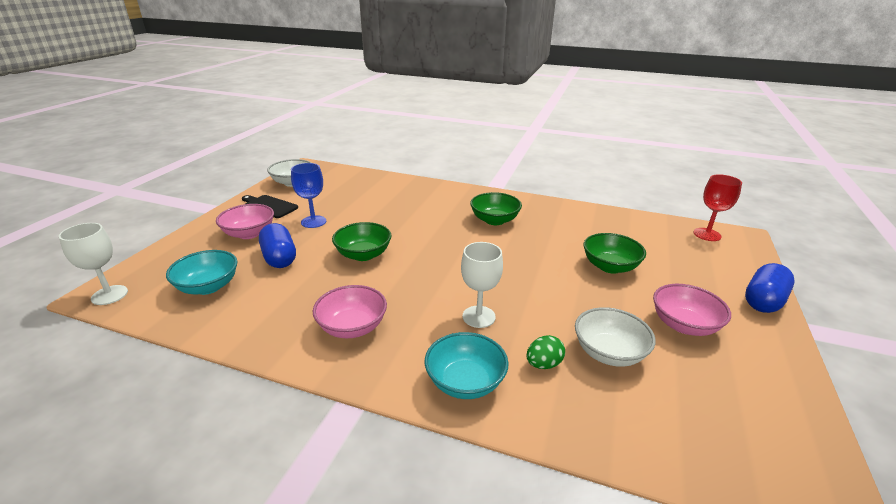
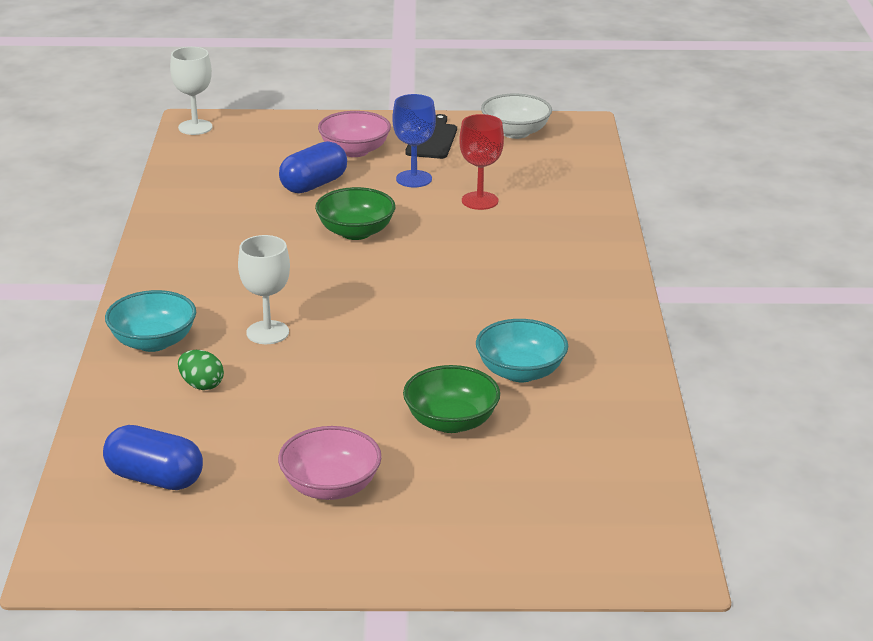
camera: 70 degrees right, 0 degrees up
(208, 287) = (235, 166): turquoise bowl -> turquoise bowl (520, 372)
(352, 327) = (209, 261): pink bowl -> none
(494, 220) = (526, 308): green bowl -> none
(609, 353) = (242, 428): white bowl -> none
(707, 234) = (642, 524): red goblet -> red goblet (480, 201)
(763, 301) = (438, 567): blue capsule -> blue capsule (155, 478)

